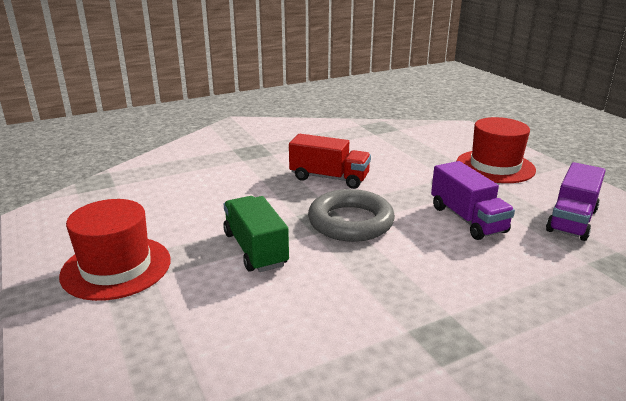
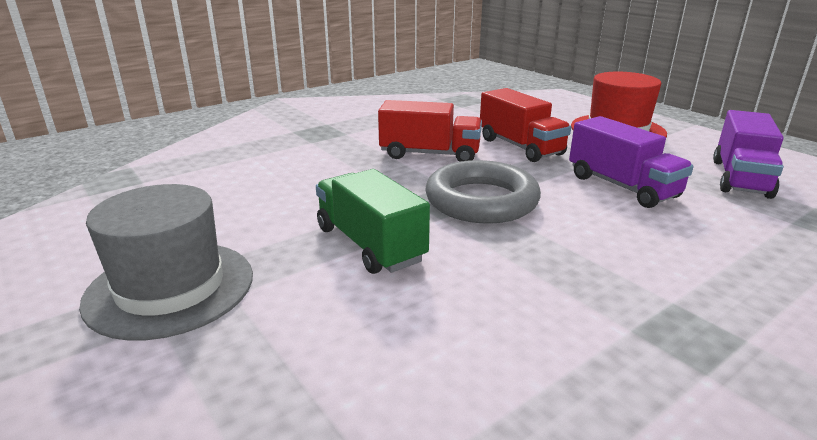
camera: 10 degrees left, 0 degrees up
(116, 267) = (170, 288): red hat -> grey hat
(404, 176) = (520, 147): none -> red truck

